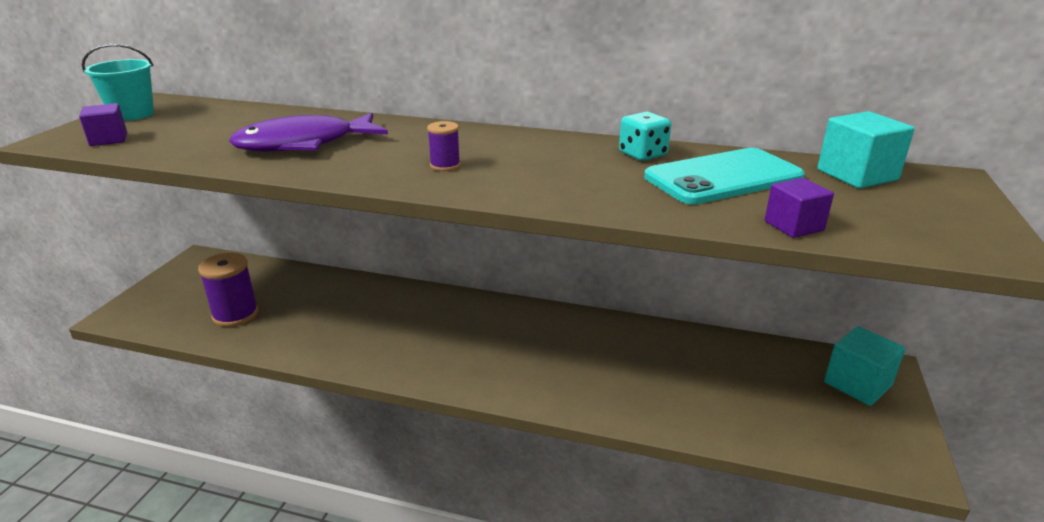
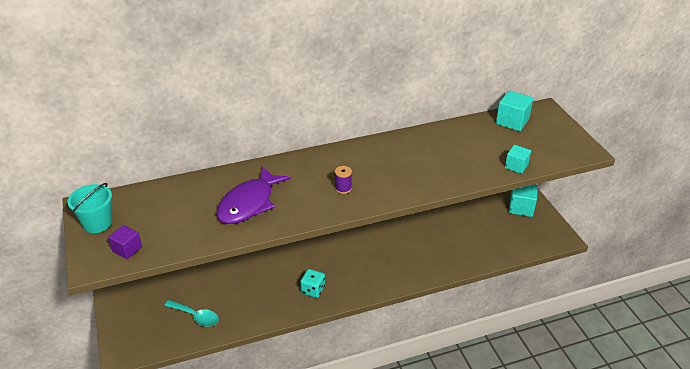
camera: 35 degrees left, 10 degrees up
(235, 314) = (196, 316): purple spool -> turquoise spoon
(642, 154) = (419, 142): turquoise dice -> turquoise dice (313, 290)
(723, 177) = (466, 145): turquoise phone -> none
(793, 226) = (516, 166): purple cube -> turquoise cube

